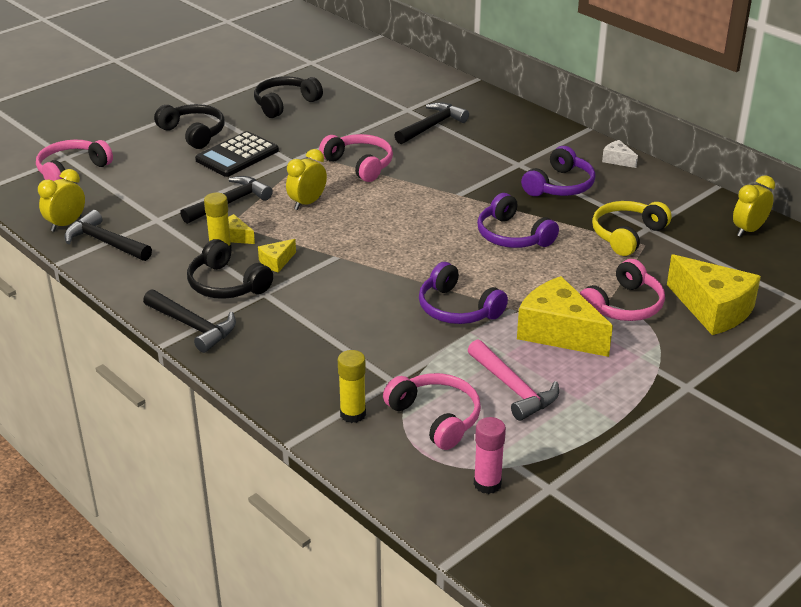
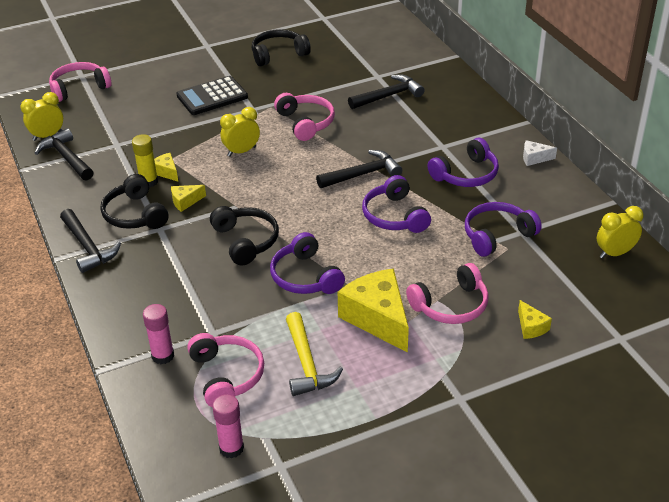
camera: 20 degrees right, 5 degrees up
(194, 133) = (190, 70): black headphones -> black headphones (246, 241)
(230, 203) = (181, 140): black hammer -> black hammer (363, 174)
(353, 414) = (163, 356): yellow glue stick -> pink glue stick
(513, 388) = (306, 364): pink hammer -> yellow hammer
(617, 160) = (534, 158): white cheese -> white cheese turned 60 degrees counterclockwise
(627, 235) = (497, 235): yellow headphones -> purple headphones
(713, 309) = (531, 327): yellow cheese -> yellow cheese, size x0.46

